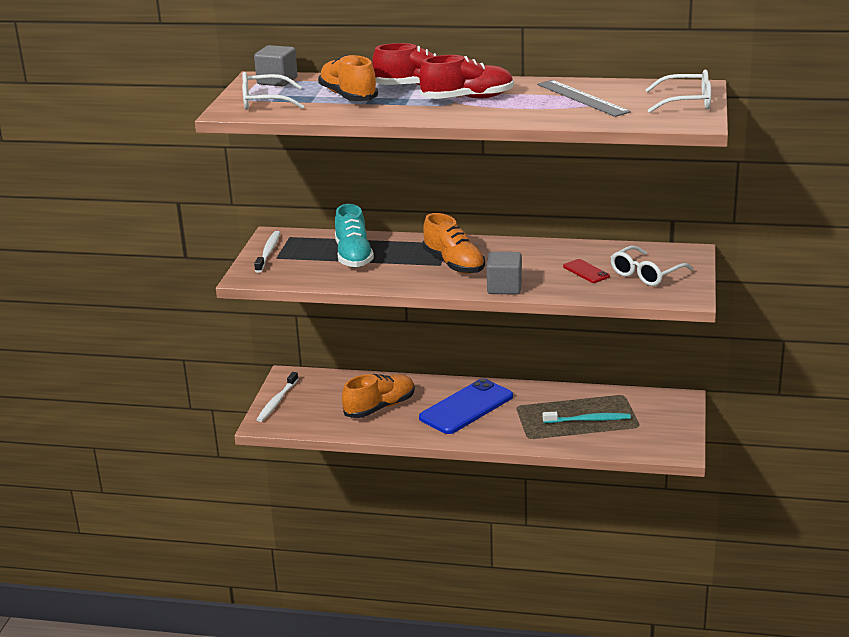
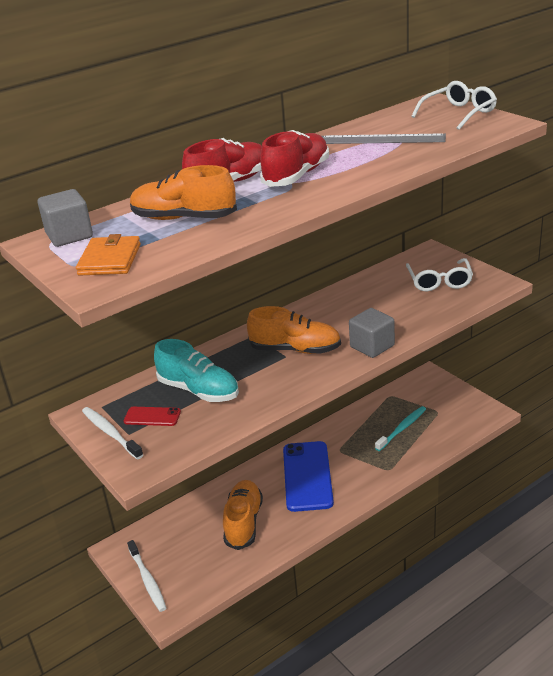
camera: 45 degrees left, 5 degrees up
(264, 102) = (110, 260): white glasses -> orange wallet
(586, 271) = (399, 301): red phone -> red phone (152, 417)

